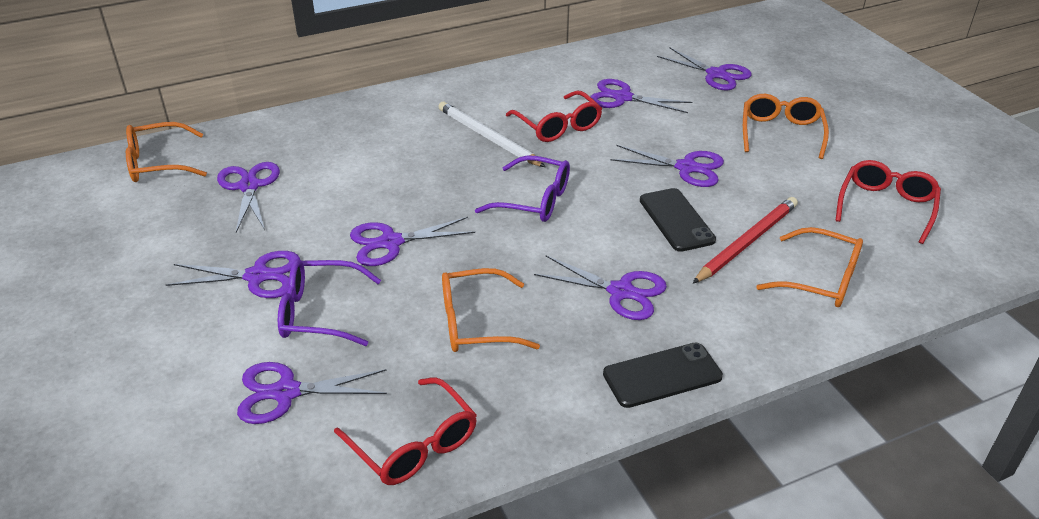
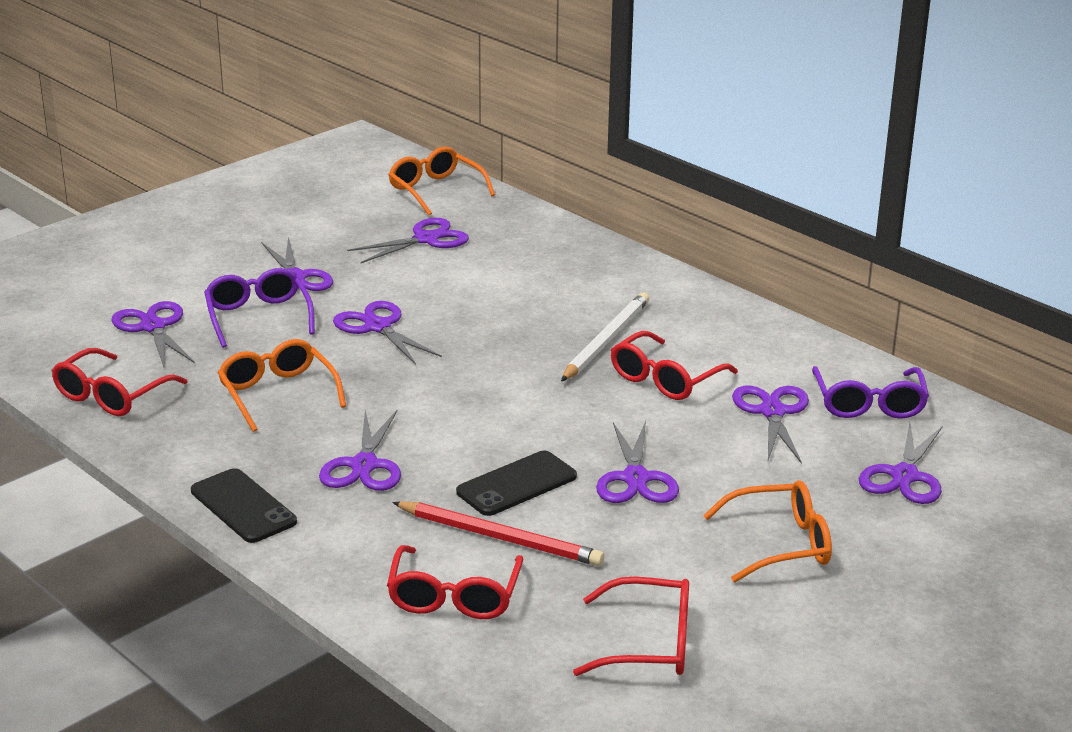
camera: 70 degrees right, 10 degrees down
(533, 200) = (499, 389): purple glasses -> purple glasses (869, 403)
(819, 279) = (454, 596): orange glasses -> red glasses

